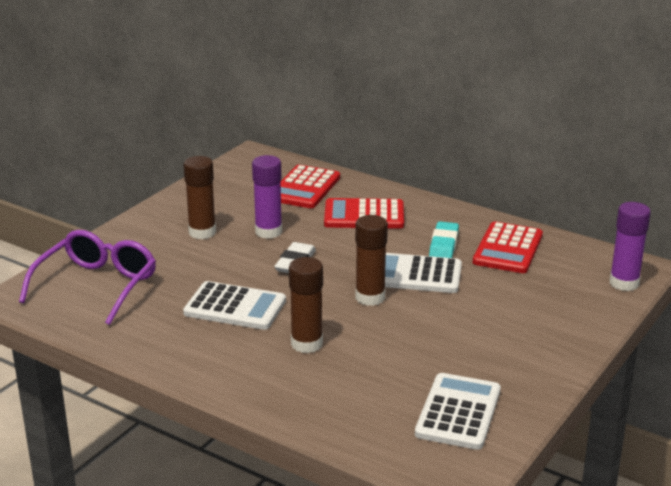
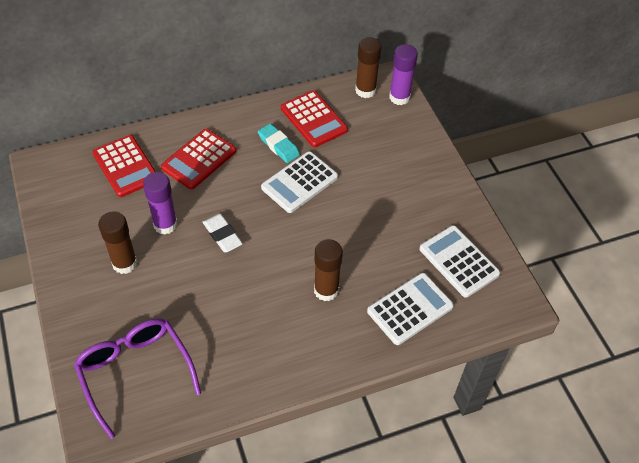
camera: 55 degrees left, 25 degrees up
(235, 307) = (246, 303): white calculator -> white calculator (410, 309)
(370, 297) = (303, 223): brown glue stick -> brown glue stick (365, 90)

